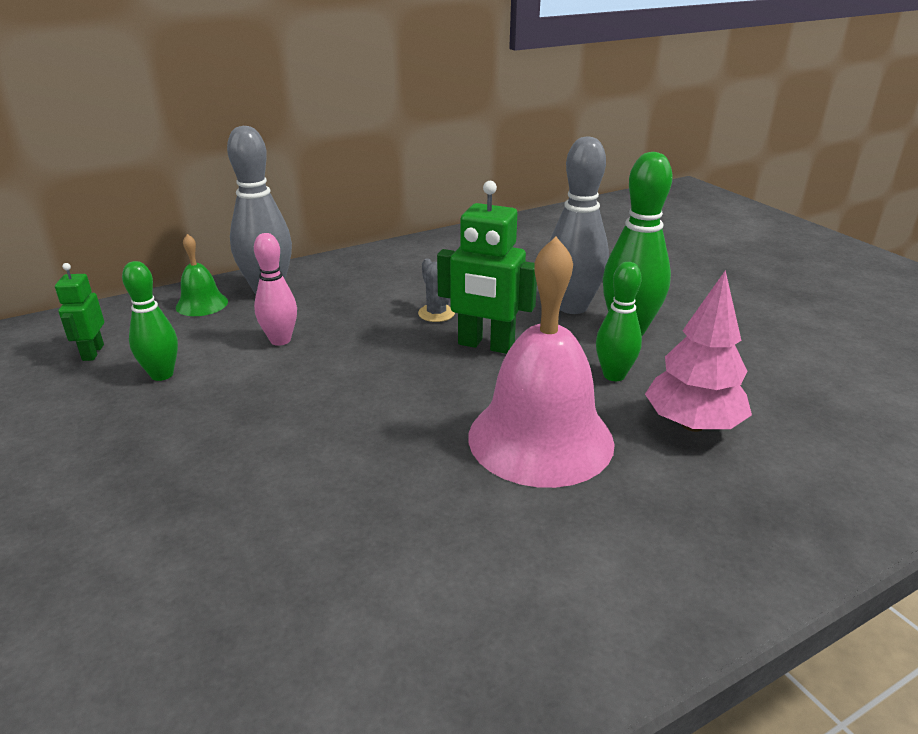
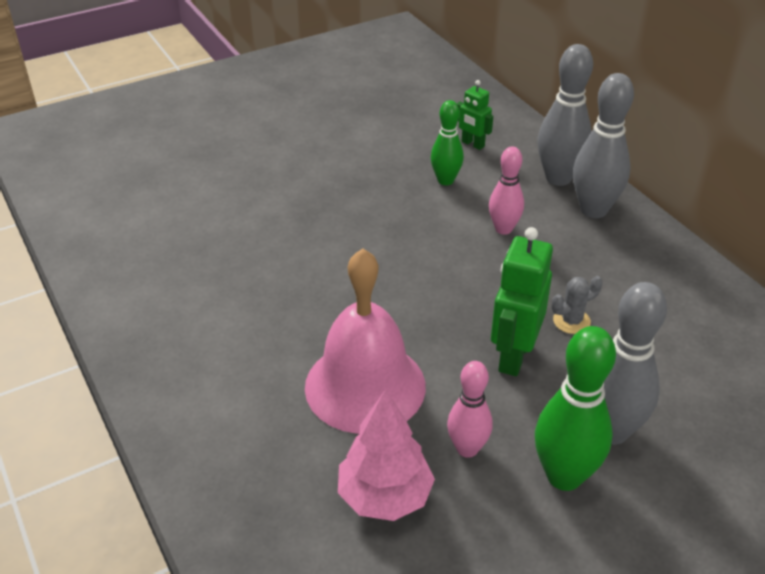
camera: 90 degrees right, 10 degrees up
(92, 352) = (472, 144): green robot -> green robot turned 135 degrees counterclockwise
(202, 304) = (558, 178): green bell -> grey bowling pin
(614, 375) = (467, 449): green bowling pin -> pink bowling pin

